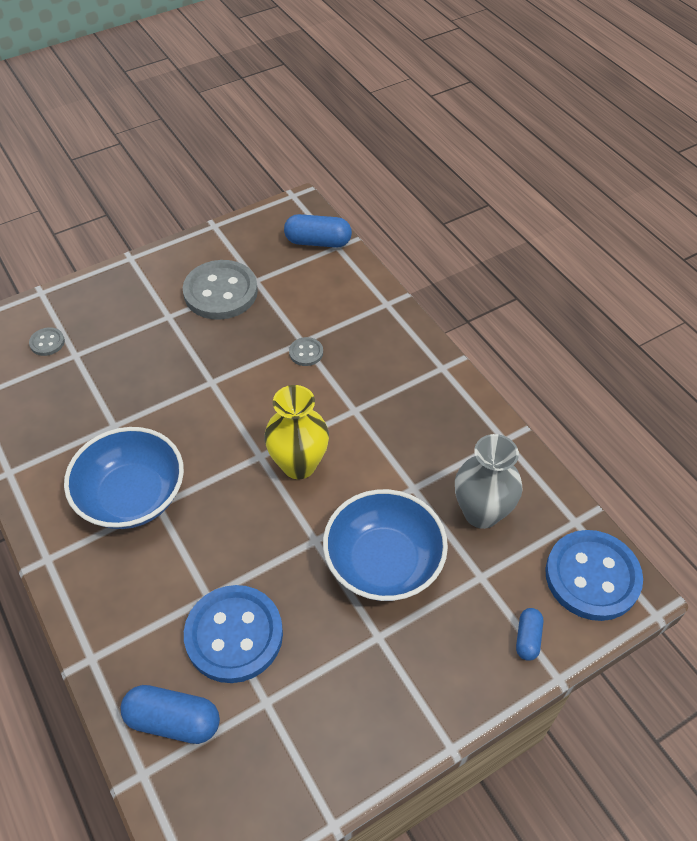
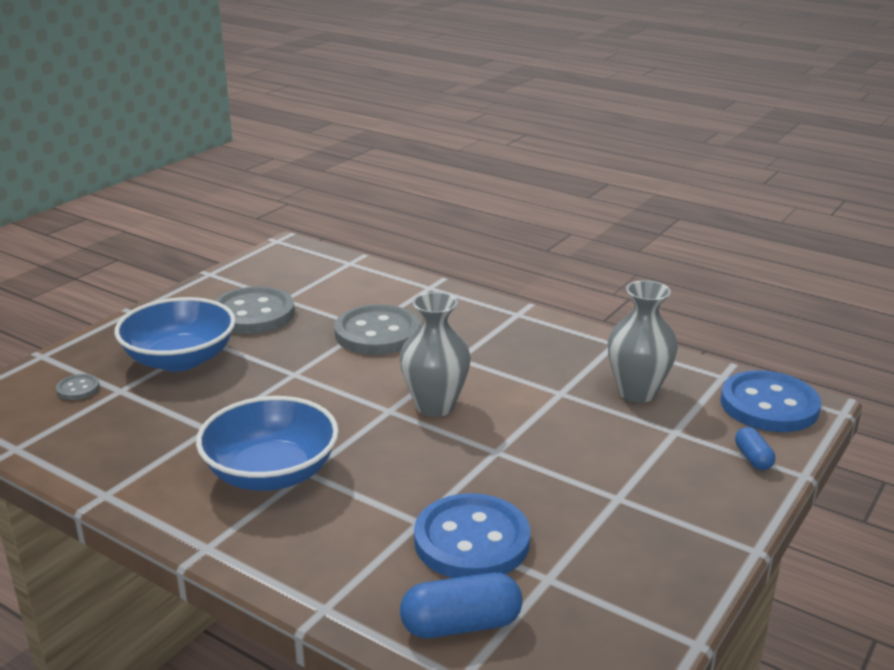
camera: 25 degrees left, 25 degrees down
(299, 465) = (435, 406): yellow vase -> grey vase
(306, 352) = (377, 333): grey button -> grey button, size x2.28
(318, 242) = (328, 263): blue capsule -> none
(383, 562) = (577, 447): blue bowl -> blue bowl (180, 359)

